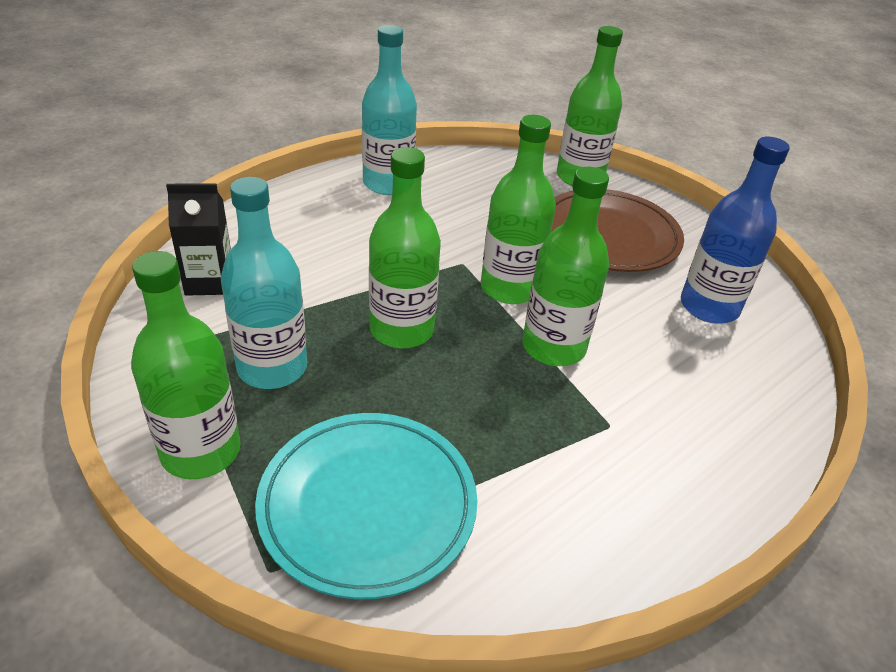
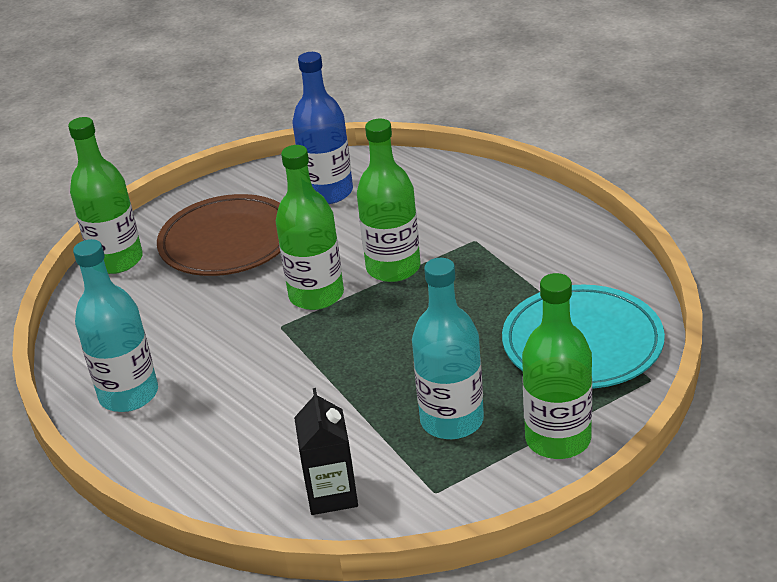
camera: 85 degrees left, 5 degrees down
(402, 330) = (386, 352): green bottle -> none

